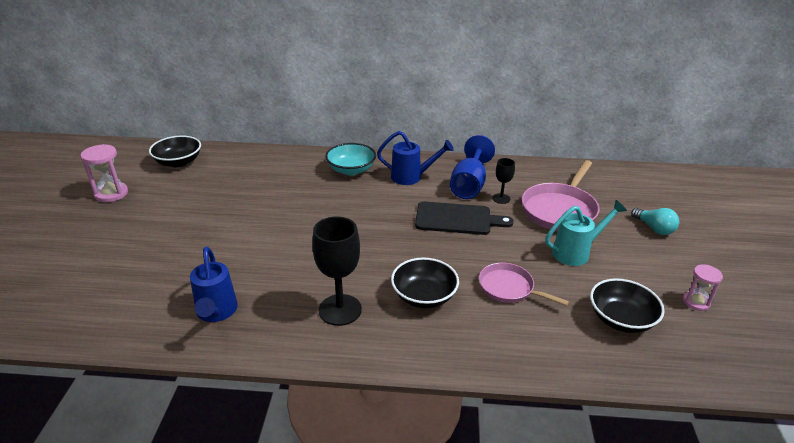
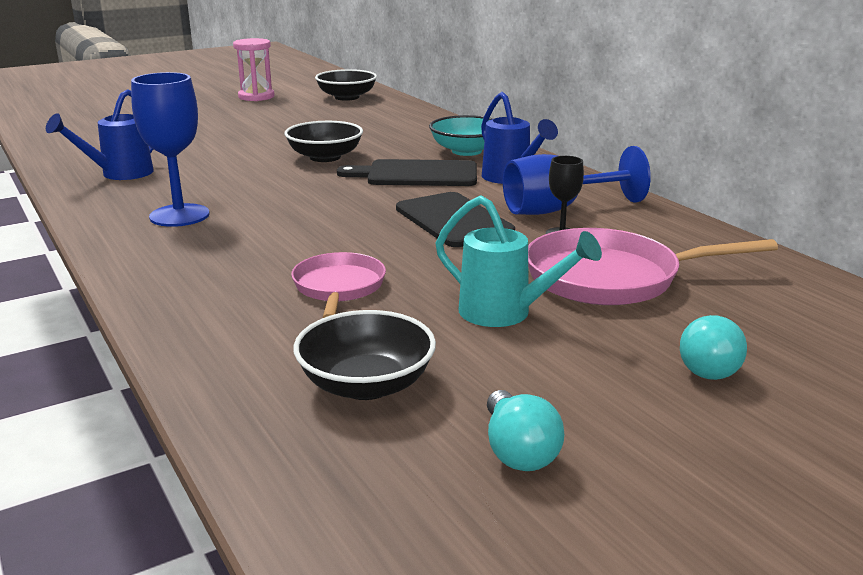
camera: 55 degrees right, 10 degrees down
(340, 310) = (179, 215): black goblet -> blue goblet
(370, 200) = (417, 174): none -> black cutting board
(424, 296) = (254, 246): black bowl -> black bowl (325, 157)
(696, 302) = (518, 451): pink hourglass -> turquoise light bulb

